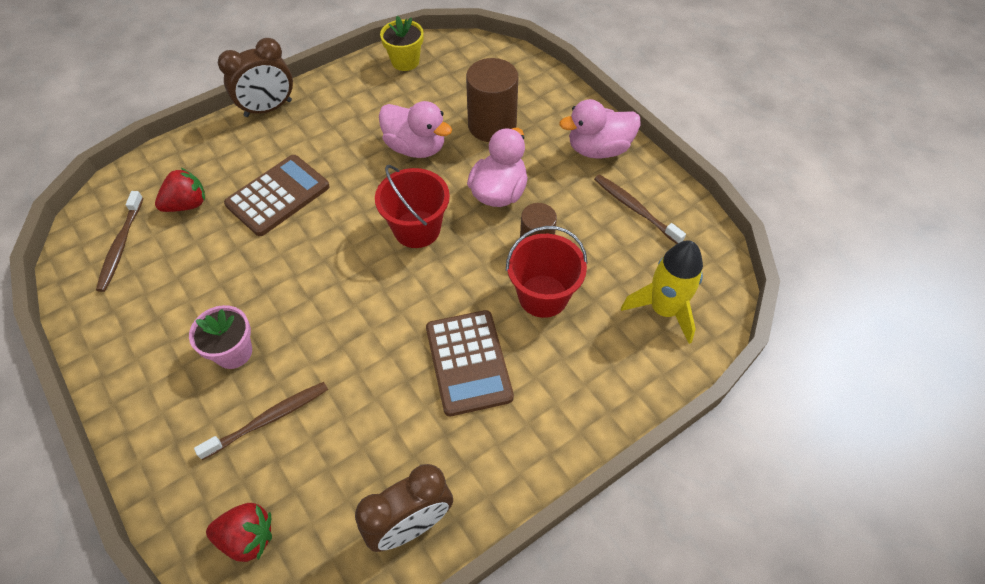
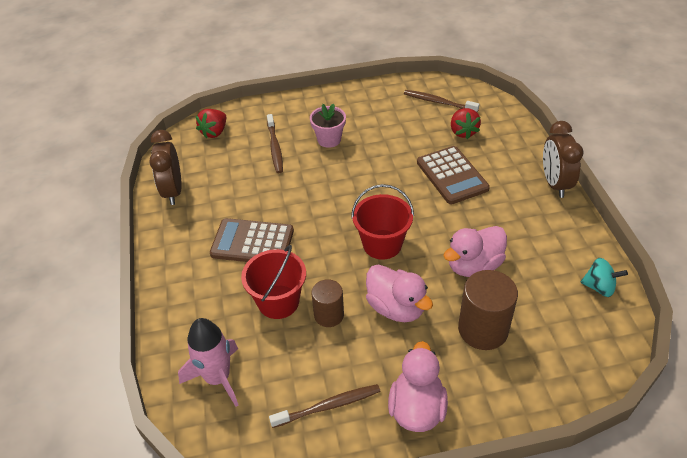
camera: 115 degrees right, 10 degrees down
(405, 61) = (599, 287): yellow flower pot -> turquoise spinning top
(663, 310) = (218, 378): yellow rocket -> pink rocket

